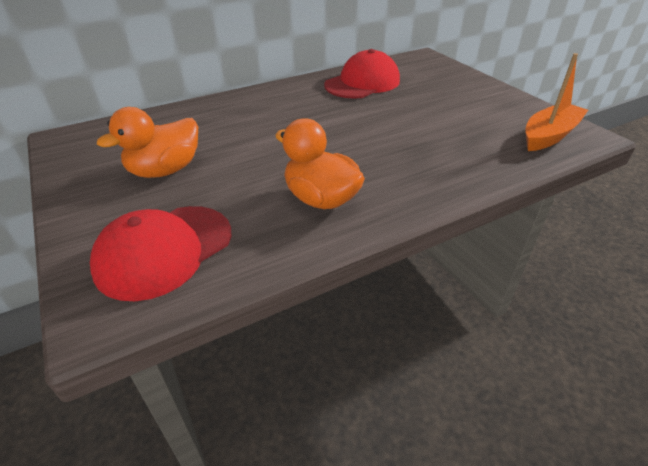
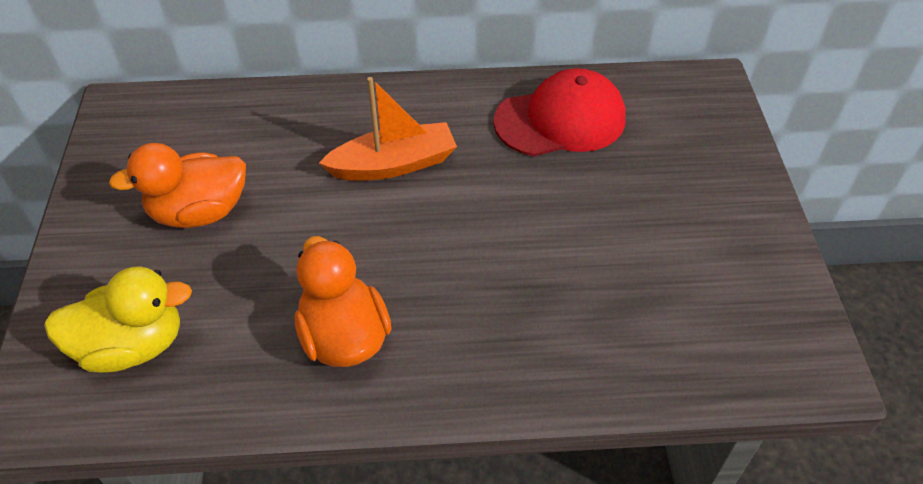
camera: 25 degrees right, 10 degrees up
(164, 251) = (132, 346): red cap -> yellow duck
(549, 135) = (753, 343): orange boat -> orange boat (393, 164)

